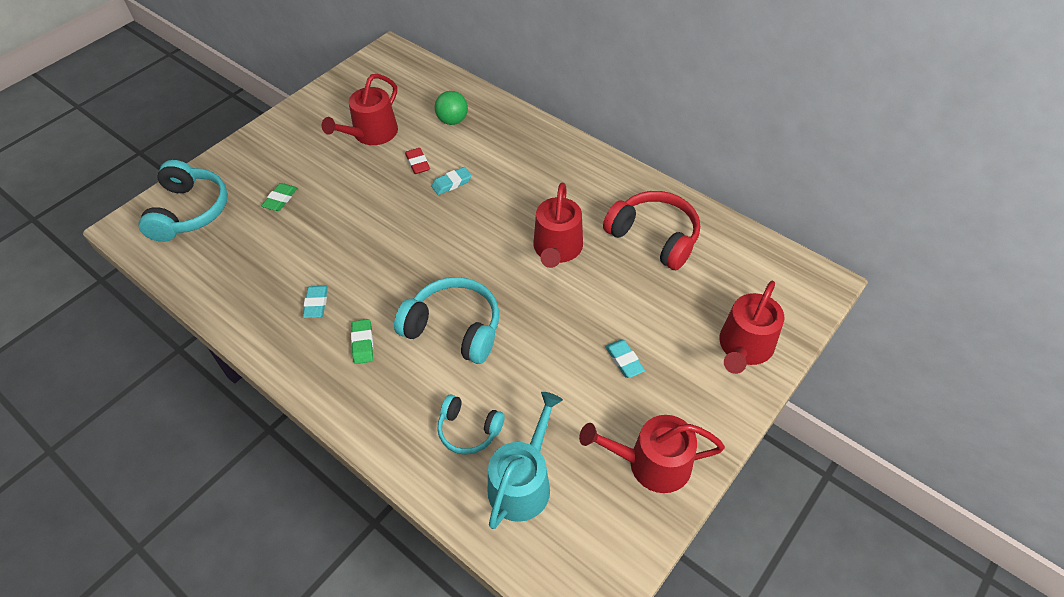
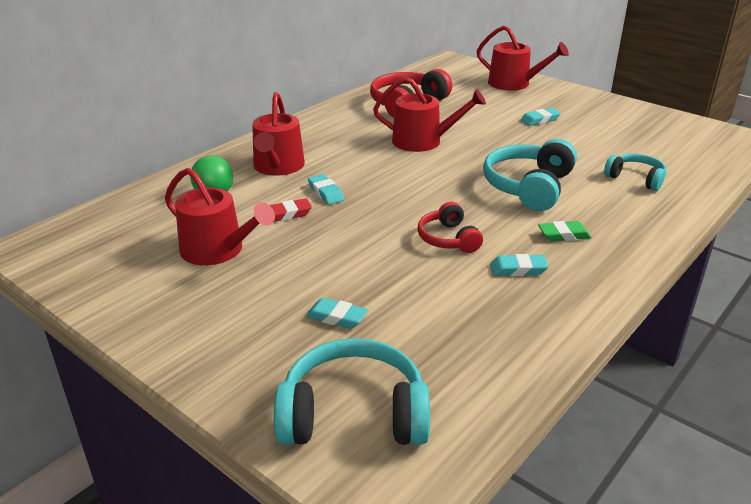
camera: 90 degrees left, 20 degrees down
(280, 199) = (336, 317): green eraser -> turquoise eraser
(368, 261) = (448, 239): none -> red headphones
(468, 430) = (635, 178): turquoise headphones -> turquoise headphones turned 75 degrees counterclockwise
(523, 482) = (669, 157): turquoise watering can -> none
(651, 463) = (625, 115): red watering can -> red watering can (278, 167)

